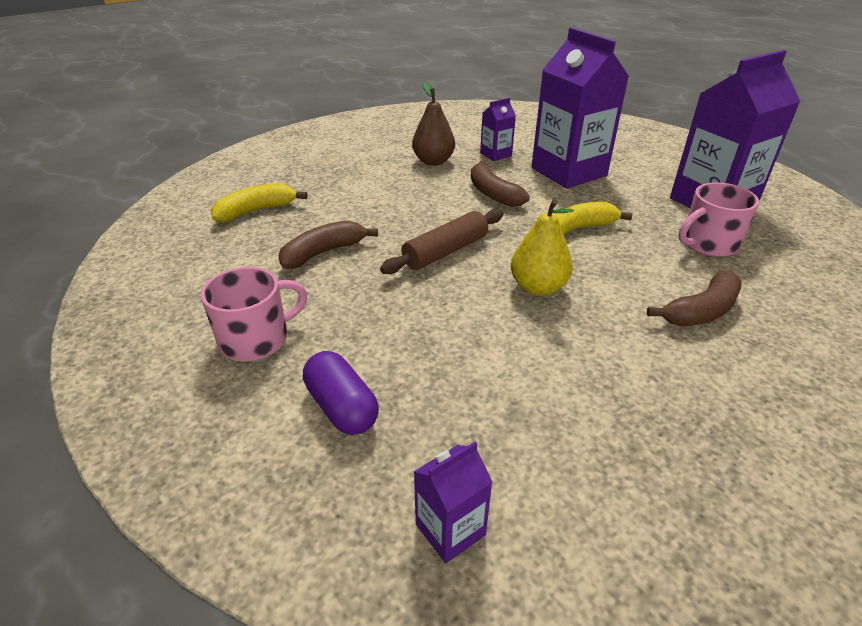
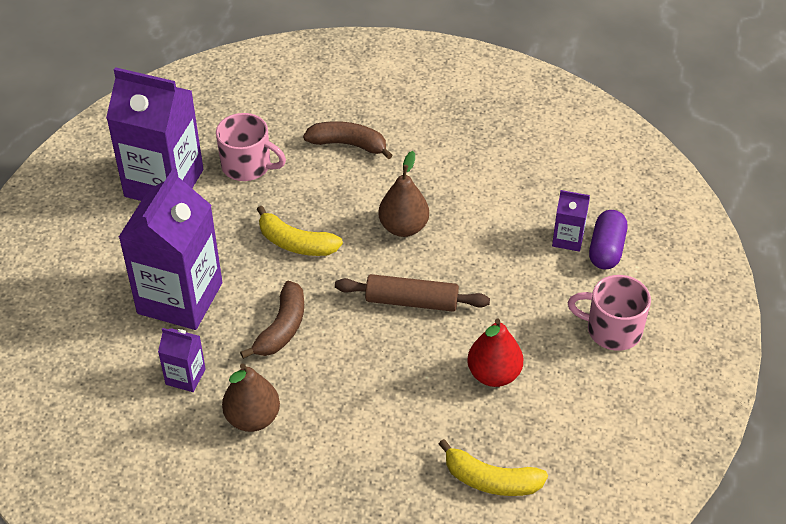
camera: 130 degrees left, 10 degrees up
(323, 252) = (493, 374): brown banana -> red pear
(450, 529) = (617, 169): purple carton -> purple carton (568, 239)
(538, 287) = (403, 227): yellow pear -> brown pear

